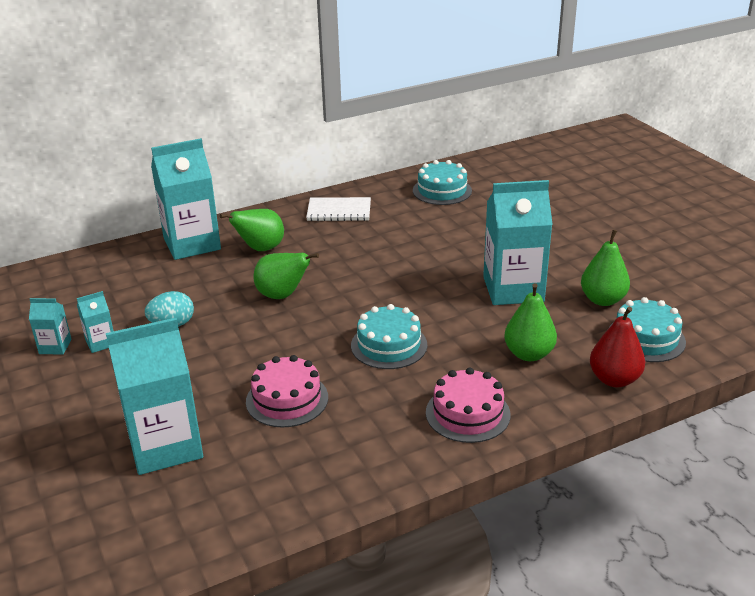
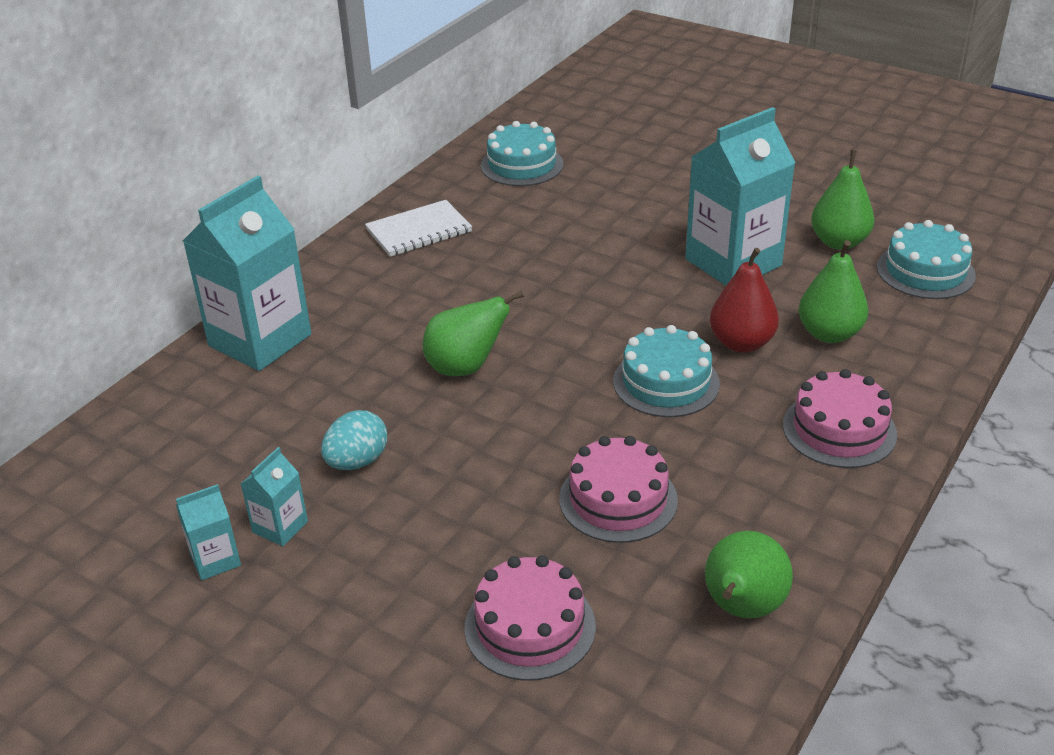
camera: 30 degrees left, 5 degrees up
(165, 446) = (530, 626): turquoise carton -> pink cake
(260, 249) = (367, 315): green pear -> green pear (741, 608)
(614, 379) = (943, 329): red pear -> red pear (741, 343)

